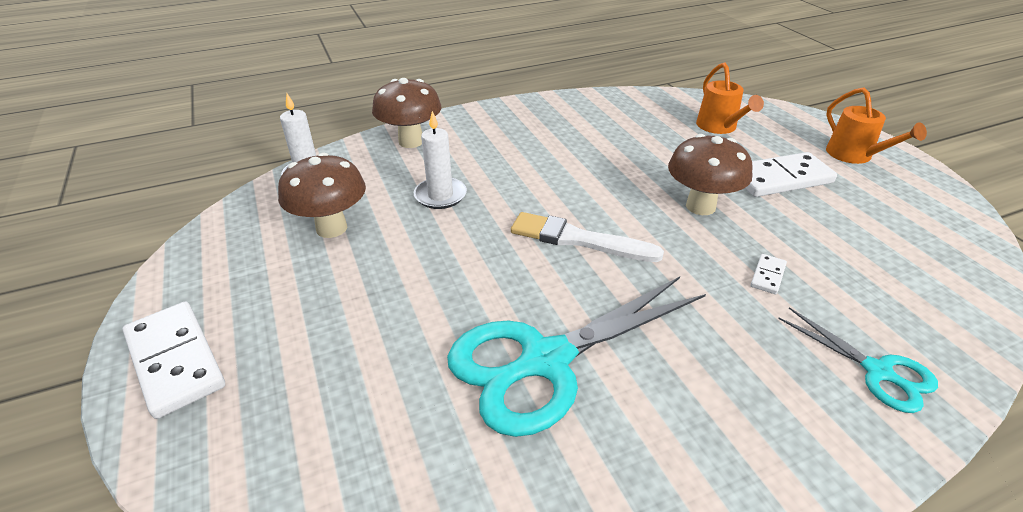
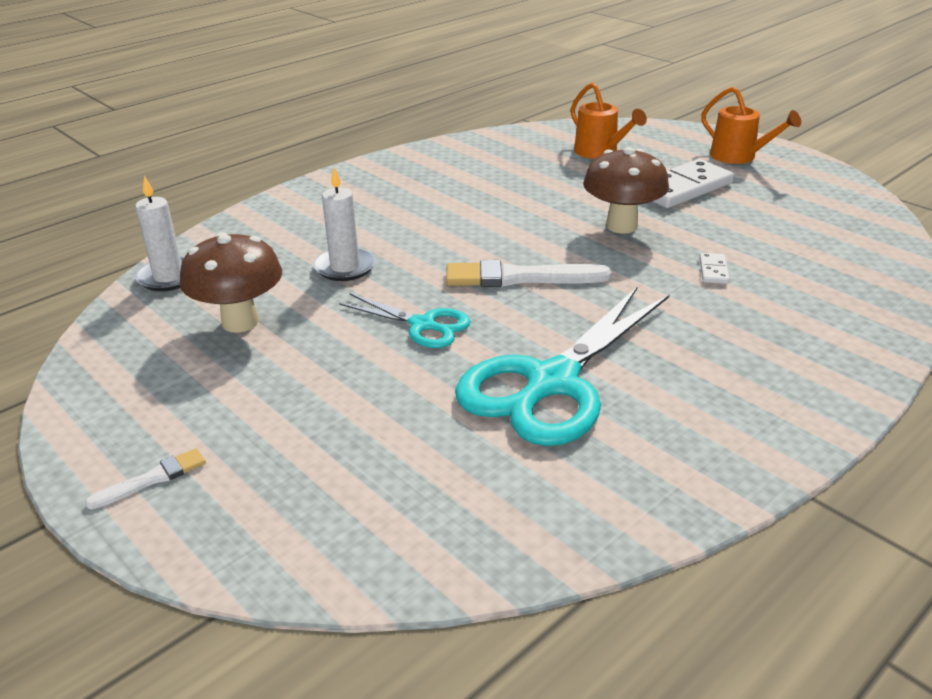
camera: 20 degrees left, 5 degrees down
(175, 361) = (151, 479): white domino -> white brush
(411, 141) = (271, 222): brown mushroom -> none
(877, 371) = (838, 322): turquoise scissors -> turquoise scissors (422, 325)

